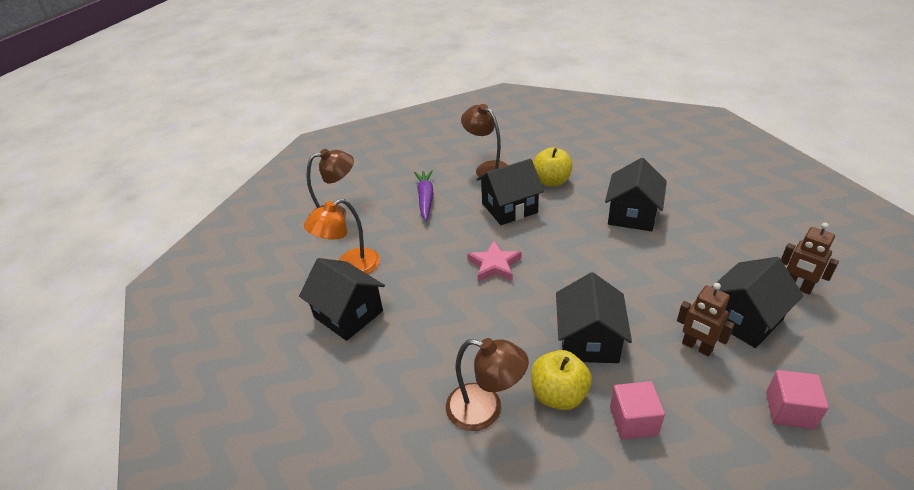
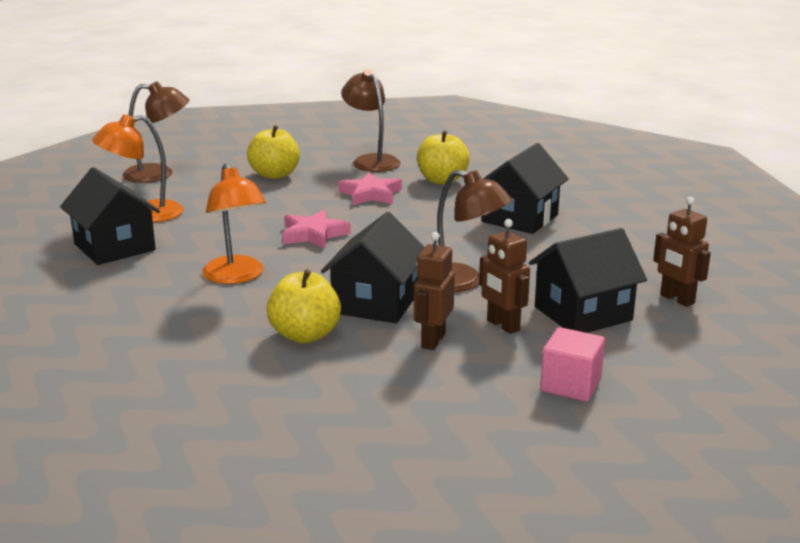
camera: 10 degrees right, 15 degrees down
(425, 198) = (274, 175): purple carrot -> yellow apple
(464, 331) = (236, 277): none -> orange lamp
(485, 410) = (212, 333): brown lamp -> brown lamp (463, 282)
(509, 208) = (370, 194): black house -> pink star
(633, 421) = (375, 365): pink cube -> none
(657, 378) = (432, 340): none -> brown robot

